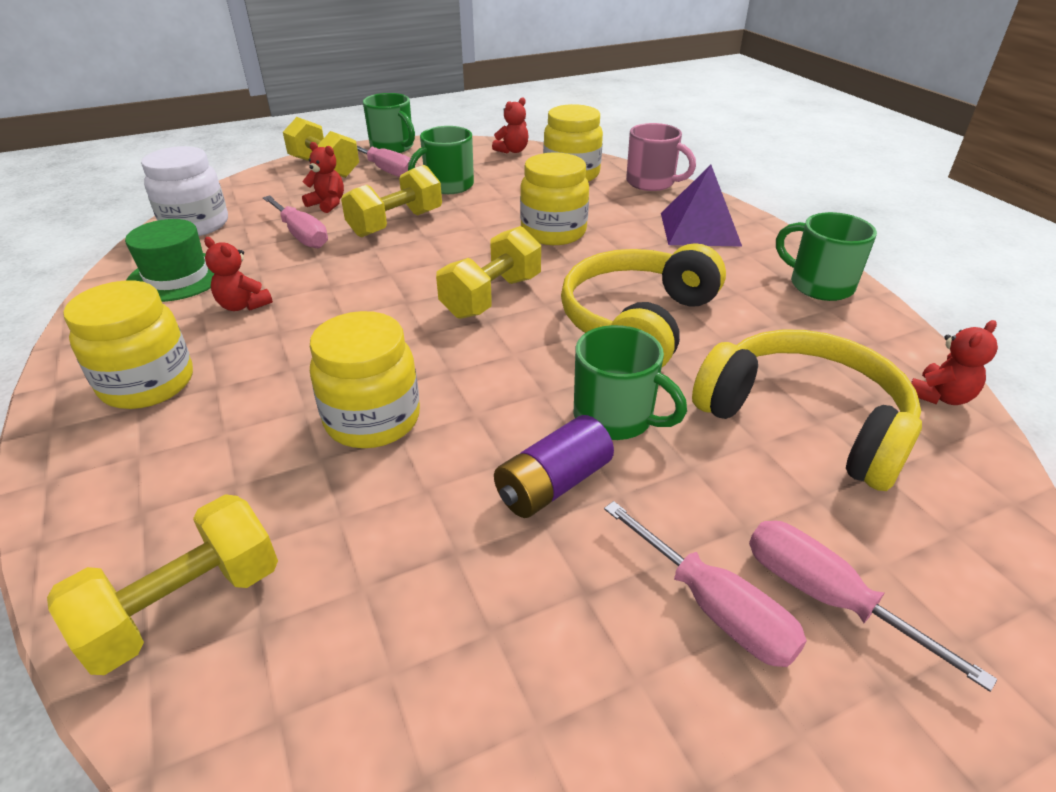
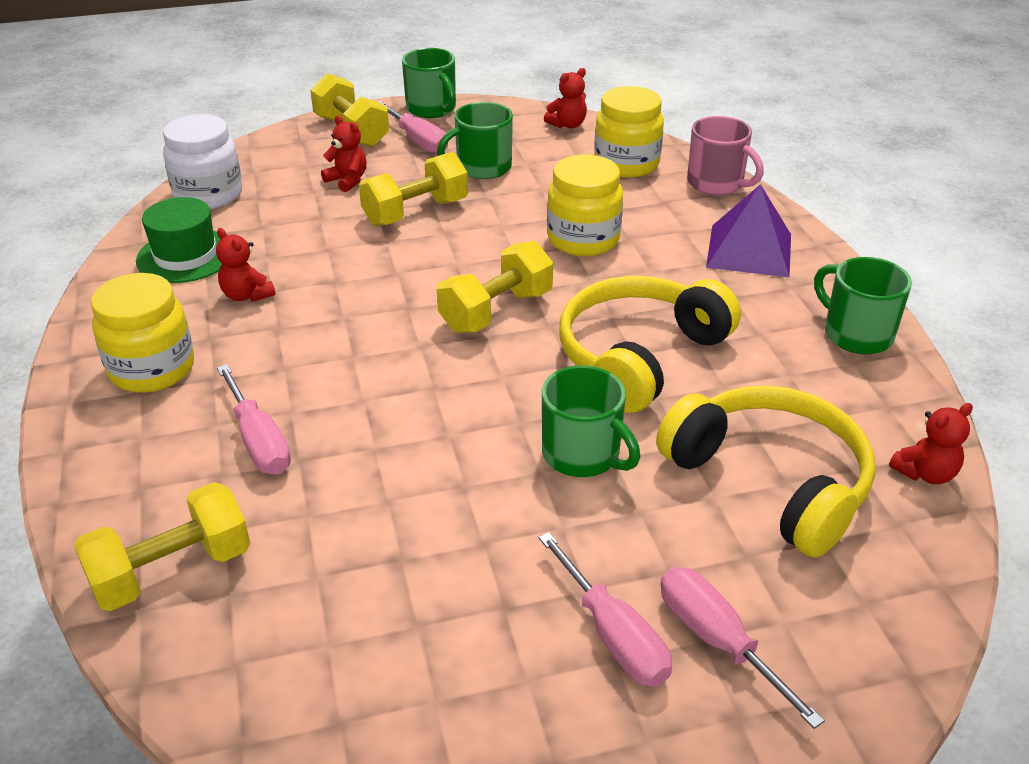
camera: 10 degrees right, 0 degrees up
(301, 235) = (314, 217): pink screwdriver -> pink screwdriver (258, 441)
(372, 420) = (352, 429): yellow jar -> none
(553, 484) = (503, 511): purple battery -> none

